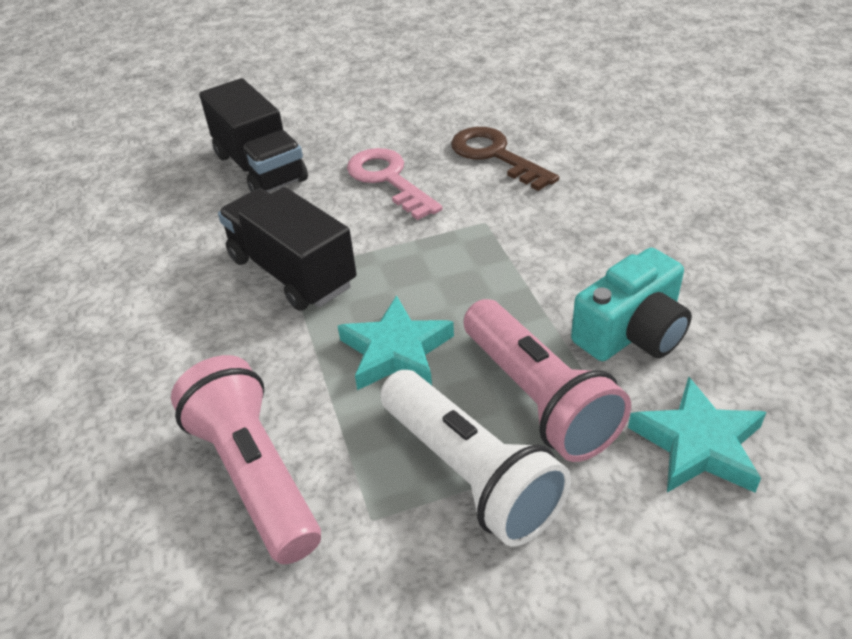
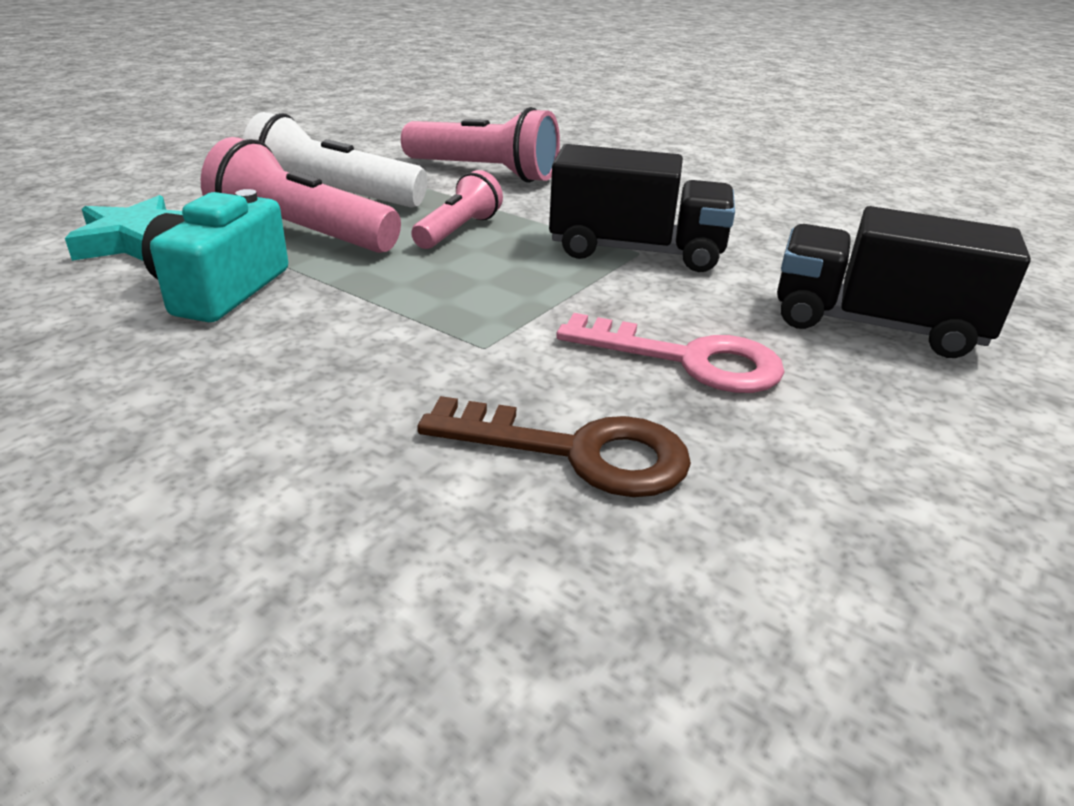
camera: 140 degrees right, 10 degrees down
(396, 351) = (458, 231): turquoise star -> pink flashlight

